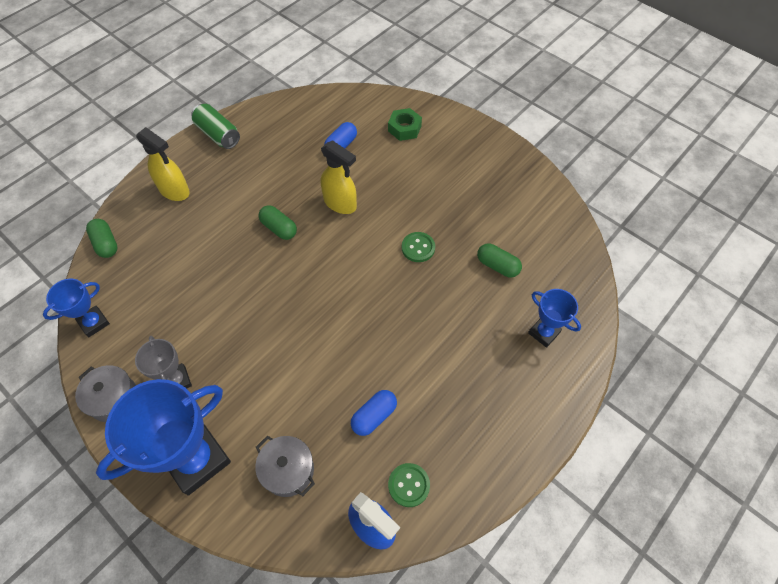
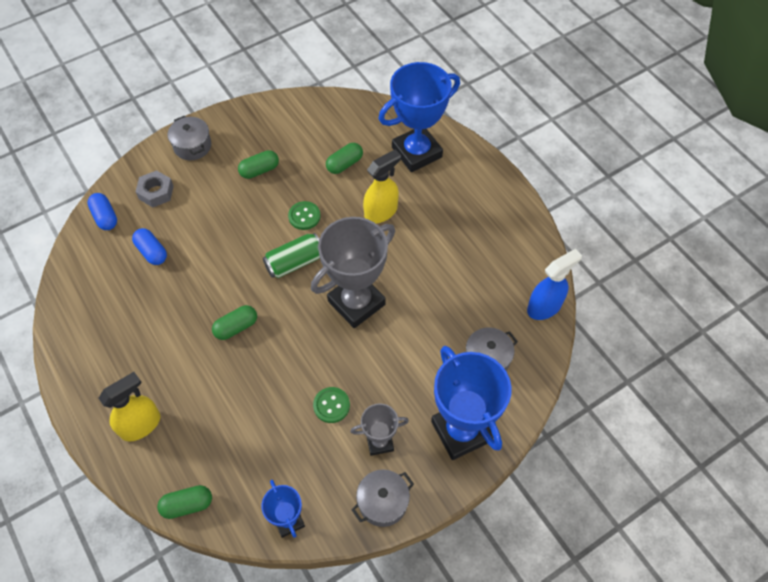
camera: 75 degrees left, 0 degrees up
(218, 135) = (77, 369): green can -> green can (294, 262)
(329, 321) = (356, 303): none -> grey trophy
(340, 203) = (227, 267): yellow spray bottle -> yellow spray bottle (381, 212)
(374, 416) = (456, 287): blue capsule -> blue capsule (105, 217)
(404, 128) = (156, 192): green nut -> grey nut
(409, 485) = (517, 275): green button -> green button (331, 405)
(459, 196) = (259, 170): none -> green capsule
(466, 137) = (192, 146): none -> grey pot
(544, 333) = (417, 152): blue trophy -> blue trophy, size x1.92

